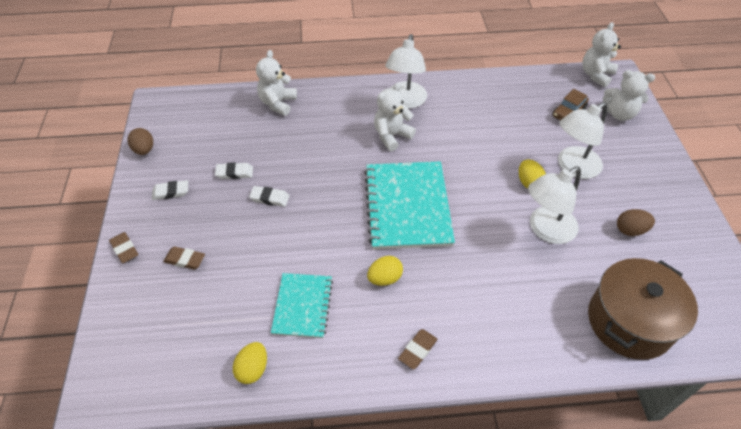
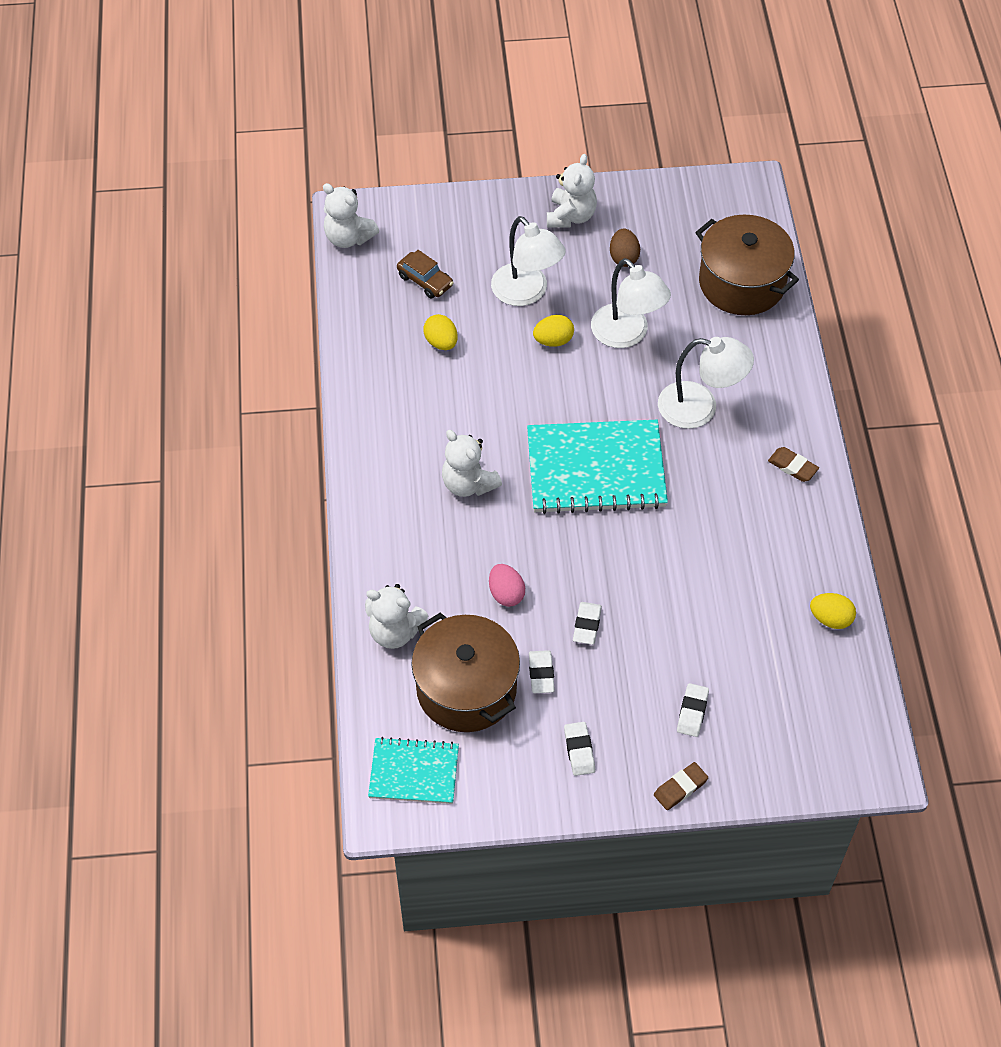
camera: 90 degrees left, 5 degrees up
(144, 150) = (496, 804): brown egg -> none
(185, 260) = (692, 712): brown eraser -> white eraser
(230, 136) = (466, 689): none -> brown pot
(300, 155) = (506, 594): none -> pink egg
(302, 306) = (748, 576): turquoise notebook -> turquoise notebook (414, 772)
(385, 278) = (705, 495): yellow egg -> yellow egg (441, 342)
(405, 101) = (396, 465): white lamp -> white lamp (700, 408)
(619, 114) = (429, 228): white teddy bear -> white teddy bear (571, 216)

